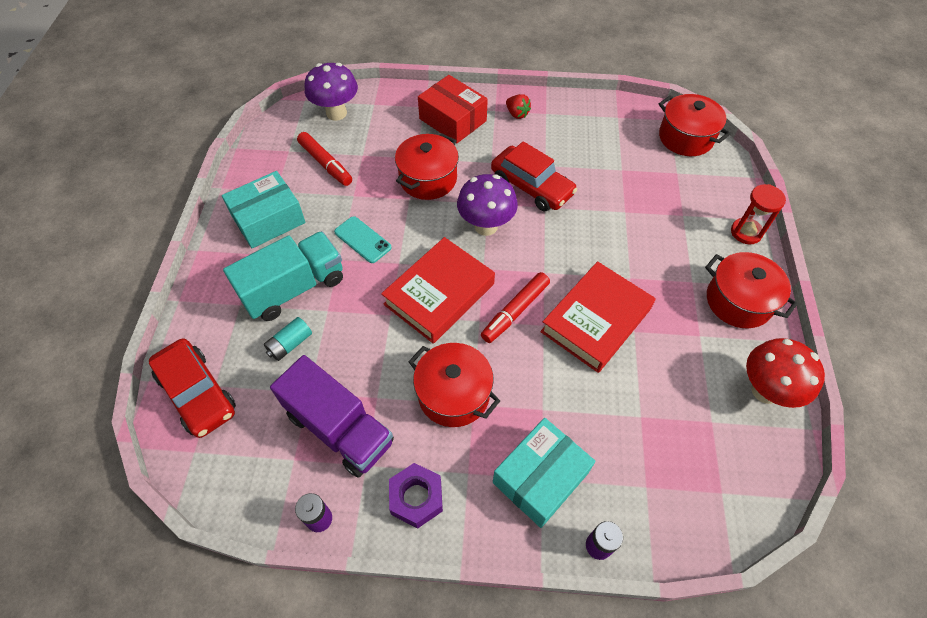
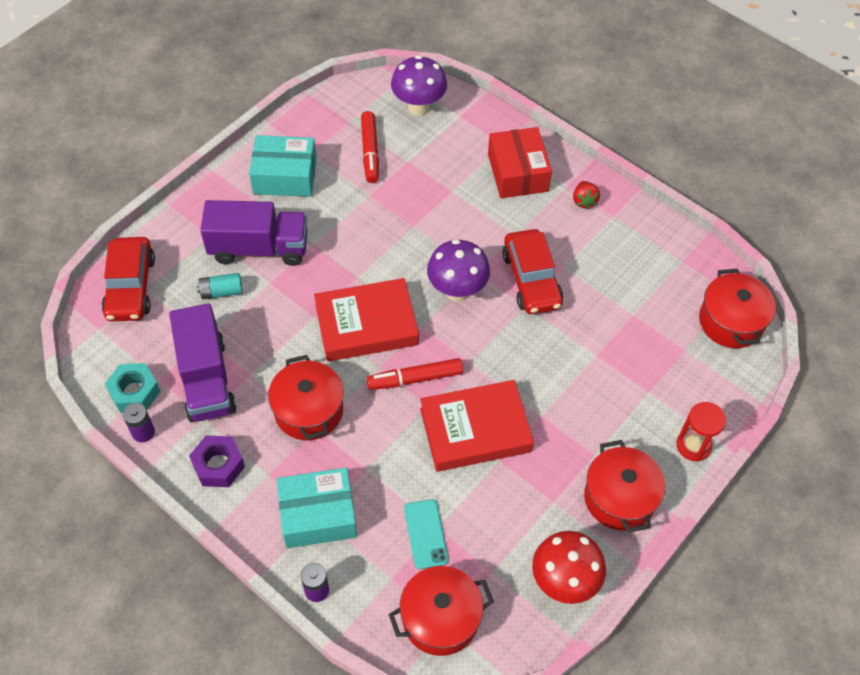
camera: 35 degrees right, 0 degrees up
(280, 487) = (134, 392): none -> turquoise nut
(294, 288) = (259, 248): turquoise truck -> purple truck
(363, 240) = (344, 240): turquoise phone -> turquoise phone (426, 534)
(428, 179) = (445, 217): red pot -> red pot (440, 618)

